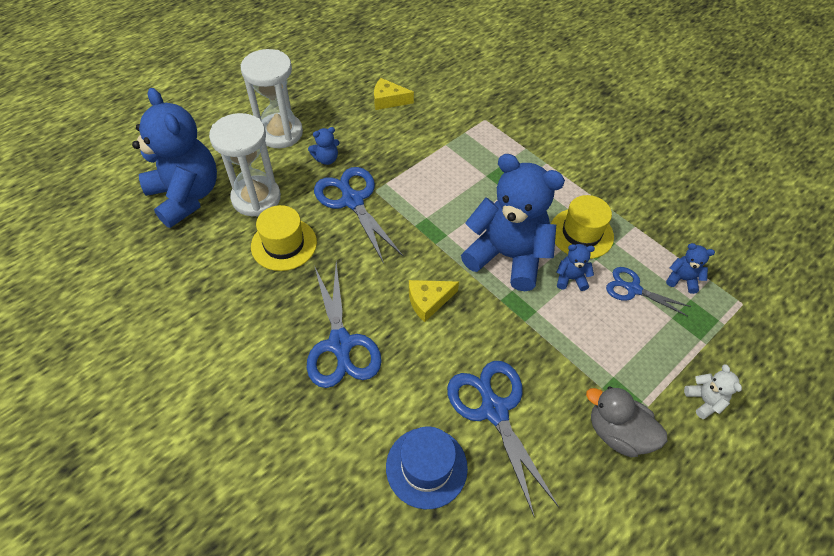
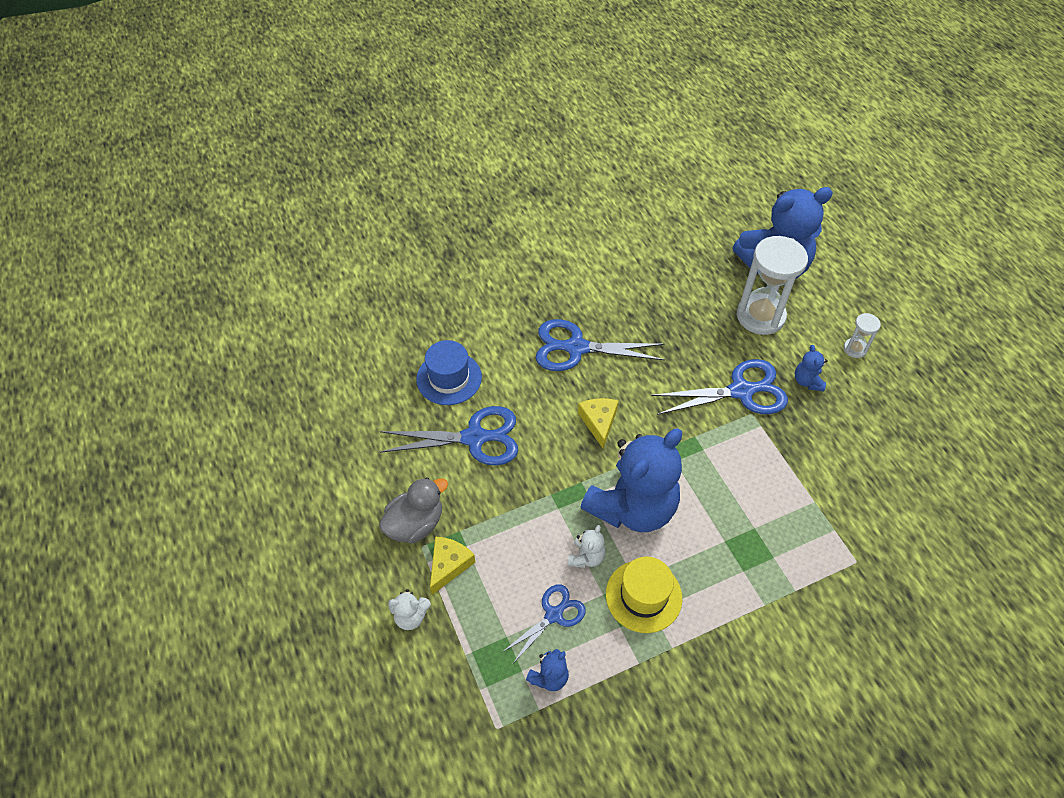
camera: 110 degrees right, 0 degrees up
(280, 133) = (855, 349): white hourglass -> white hourglass, size x0.47
(284, 244) = (696, 328): yellow hat -> none
(388, 100) = (904, 463): yellow cheese -> yellow cheese (449, 565)
(570, 278) = (586, 557): blue teddy bear -> white teddy bear

